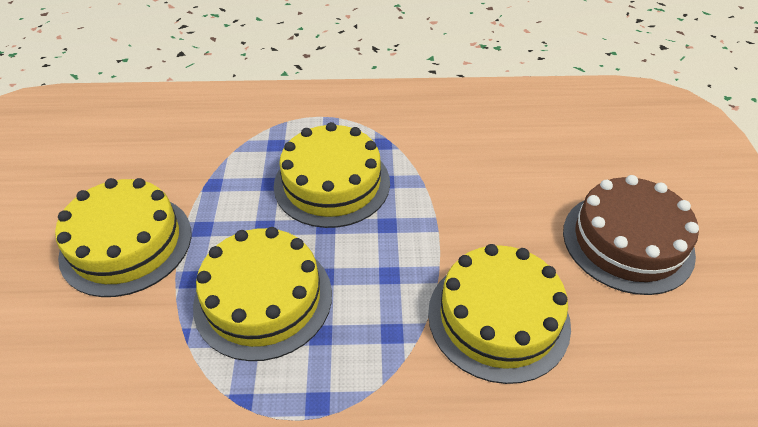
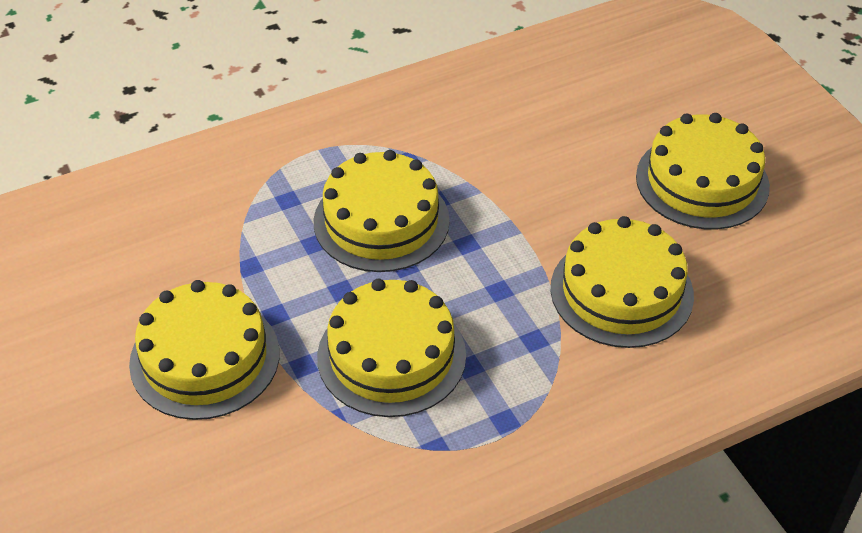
camera: 25 degrees left, 0 degrees up
(627, 241) = (702, 181): brown cake -> yellow cake

